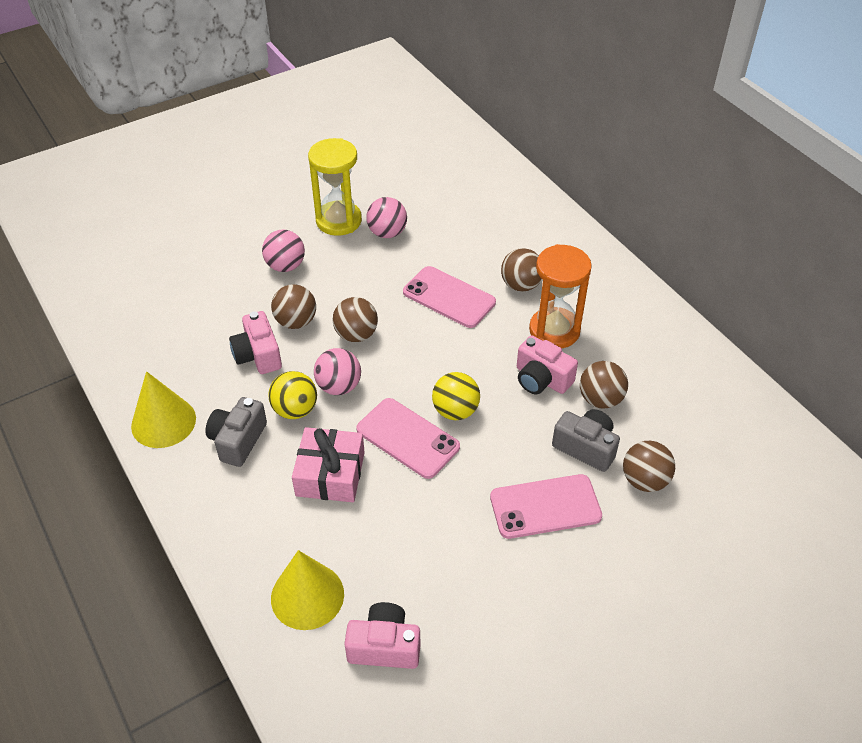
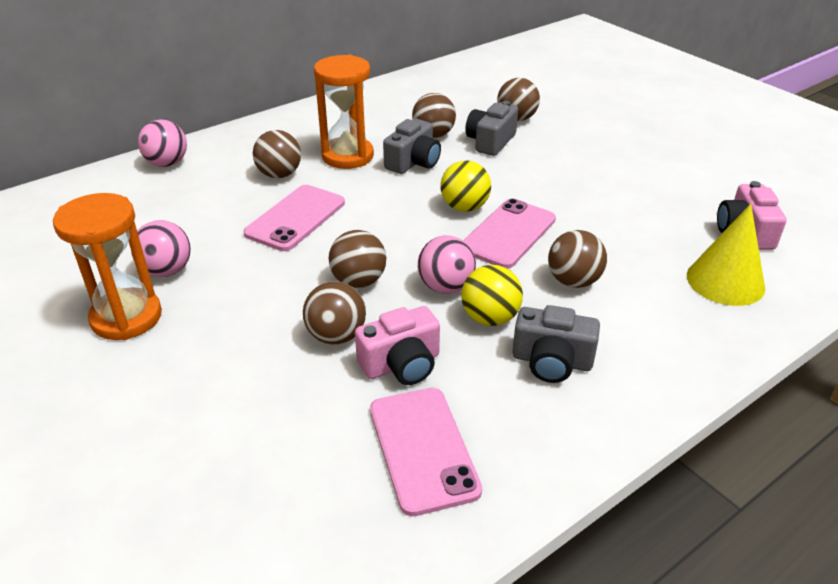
camera: 95 degrees left, 10 degrees down
(163, 422) = (543, 444): yellow cone -> none
(285, 266) = (218, 360): pink ball -> pink ball (167, 163)
(330, 474) = (573, 281): pink gift -> brown ball
(338, 221) = (126, 317): yellow hourglass -> orange hourglass
(541, 379) = (413, 162): pink camera -> grey camera
(545, 507) = (561, 159): pink phone -> pink phone (423, 449)

